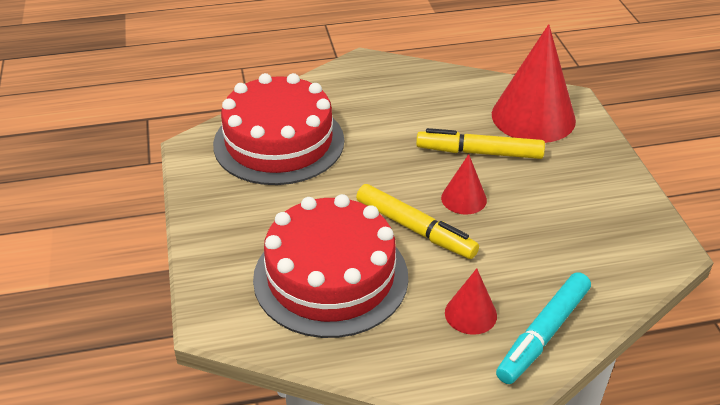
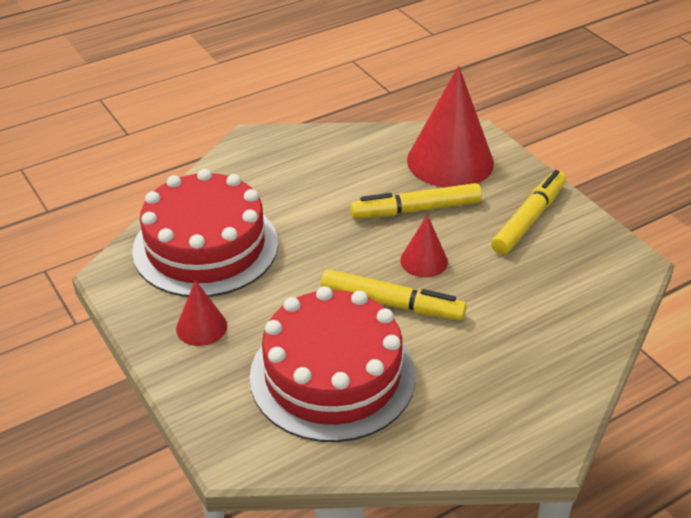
camera: 20 degrees left, 0 degrees up
(470, 314) = (486, 374): red cone -> red cone (201, 327)
(543, 334) = (561, 375): turquoise marker -> none
(583, 185) = (529, 219): none -> yellow marker

